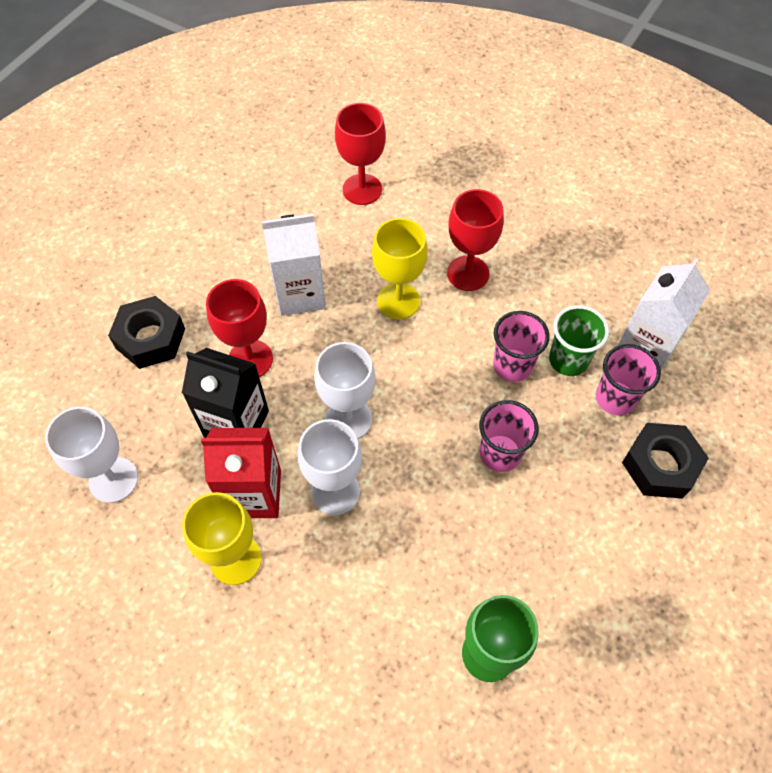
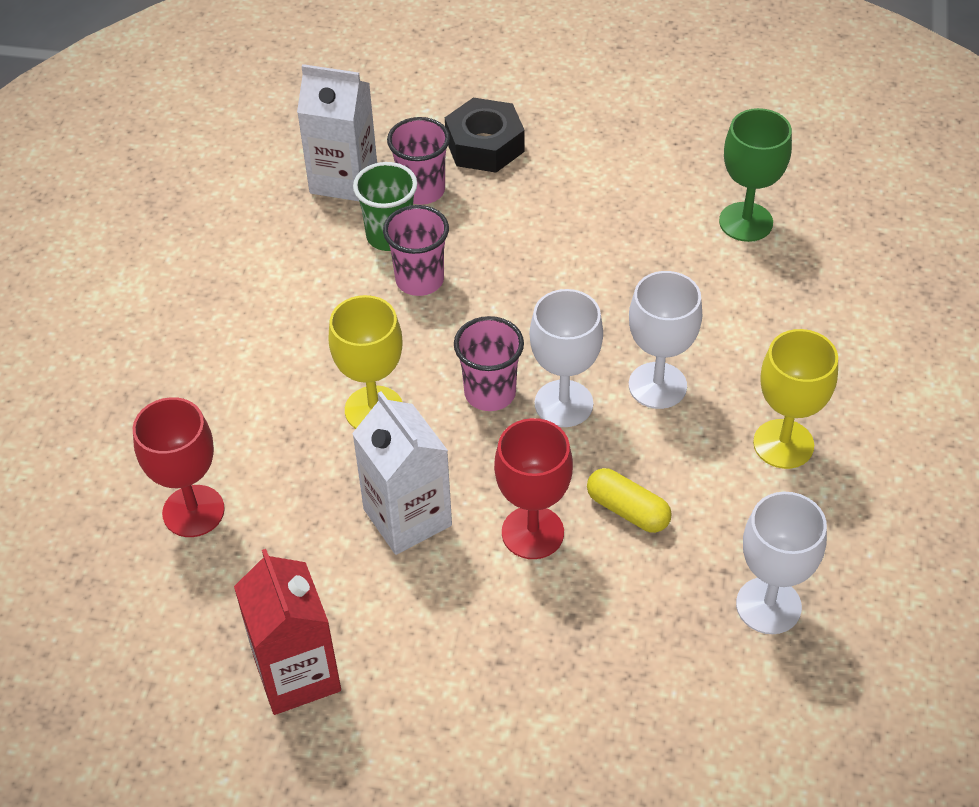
camera: 110 degrees left, 10 degrees down
(150, 338) = (556, 663): black nut -> none
(236, 424) = (627, 510): black carton -> yellow capsule
(254, 493) = (702, 458): red carton -> red carton (297, 674)
(468, 273) = (301, 354): red goblet -> none
(500, 453) = (536, 263): pink cup -> pink cup (490, 393)

